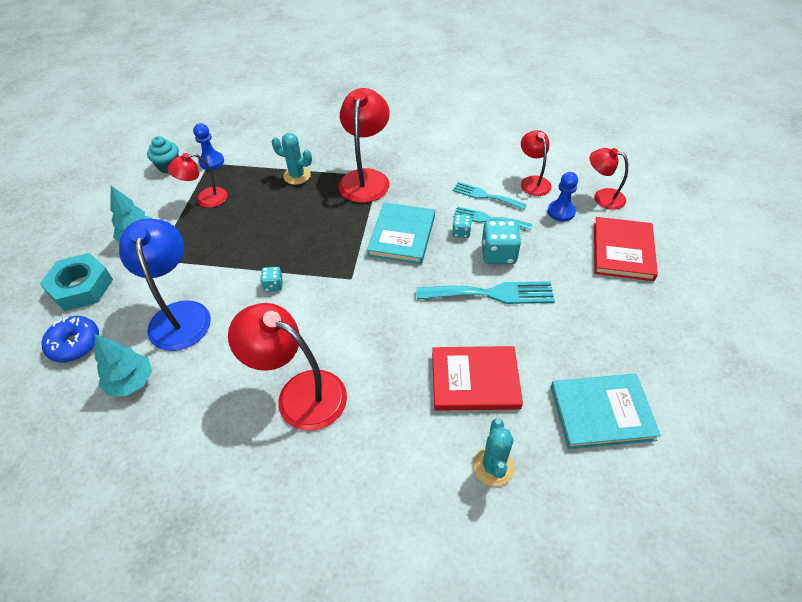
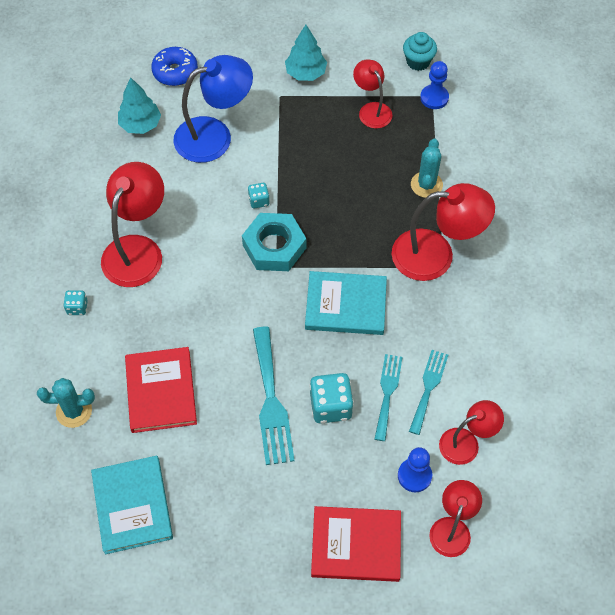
camera: 80 degrees right, 10 degrees up
(81, 287) = (238, 51): turquoise nut -> turquoise nut (274, 246)
(461, 232) = (360, 365): turquoise dice -> turquoise dice (77, 307)

